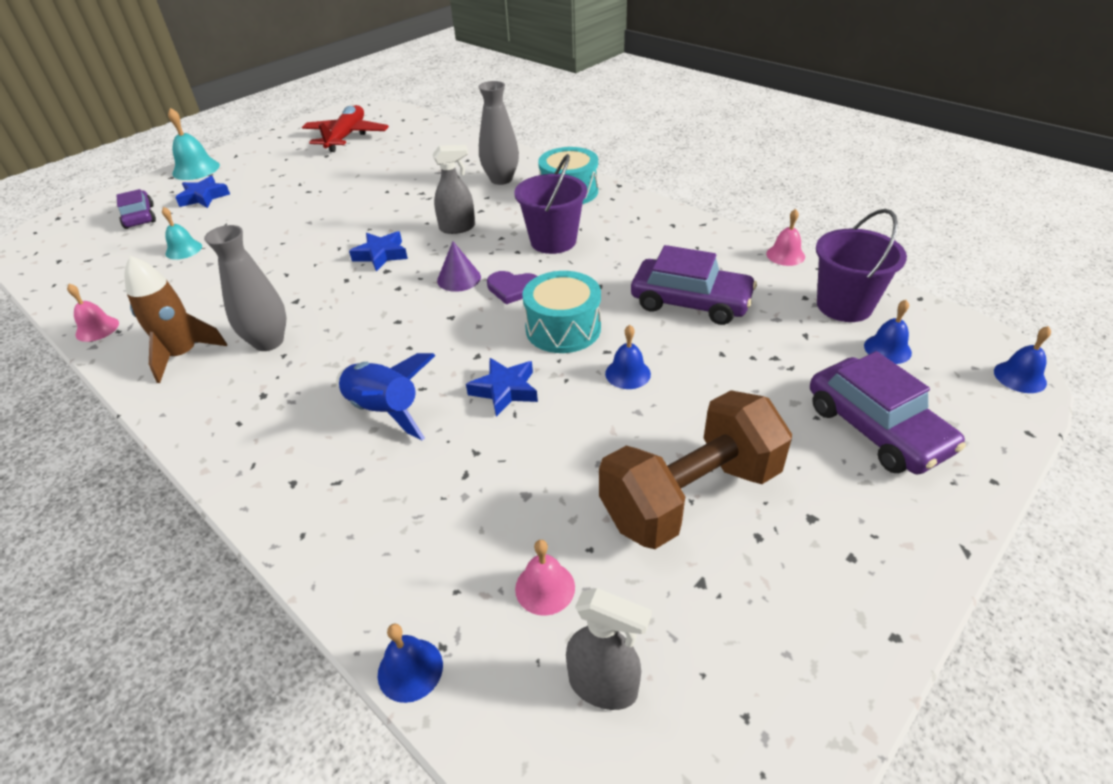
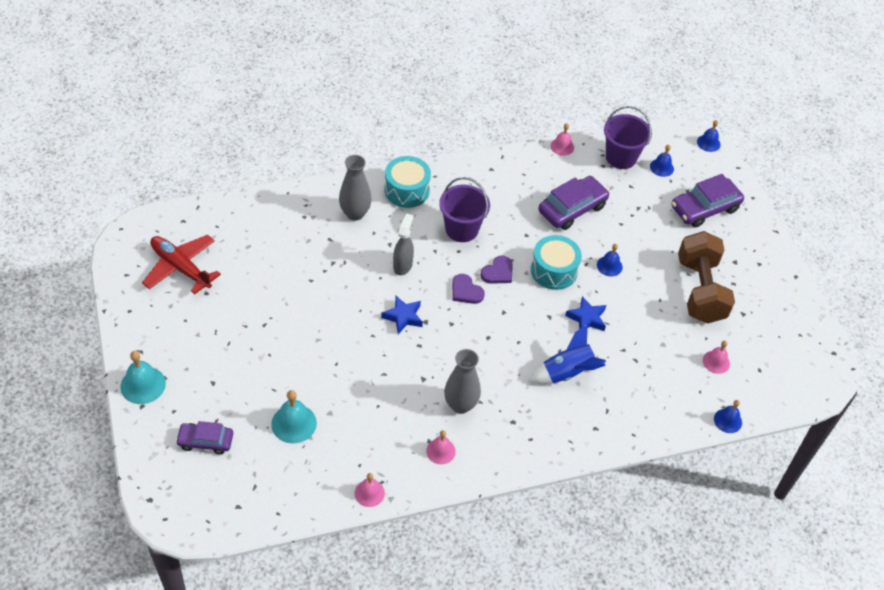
camera: 65 degrees left, 10 degrees up
(183, 250) = (294, 423): turquoise bell -> turquoise bell, size x1.54
(183, 355) = (440, 451): brown rocket -> pink bell
(204, 197) = (209, 392): blue star -> none
(459, 278) = (466, 291): purple cone -> purple heart
(603, 686) = (767, 366): grey spray bottle -> none
(876, 428) = (704, 208): purple car -> purple car turned 150 degrees clockwise

